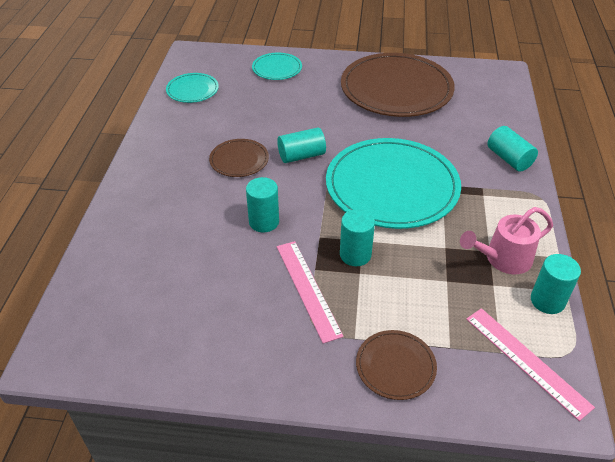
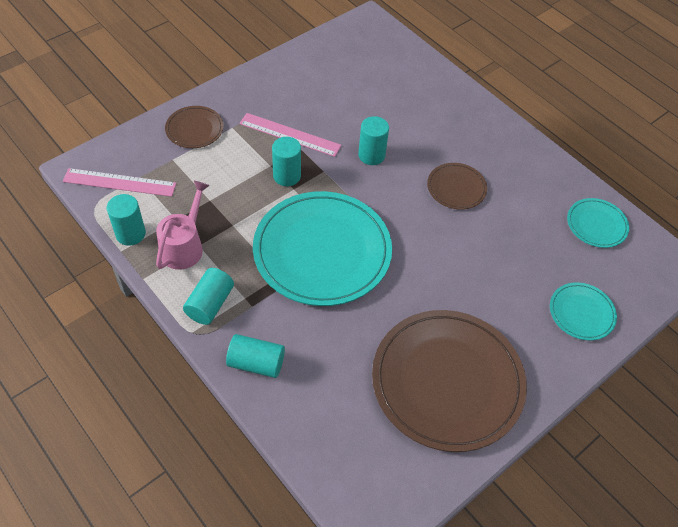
camera: 130 degrees right, 10 degrees up
(301, 156) = (421, 227): turquoise cylinder -> turquoise cylinder (210, 304)

